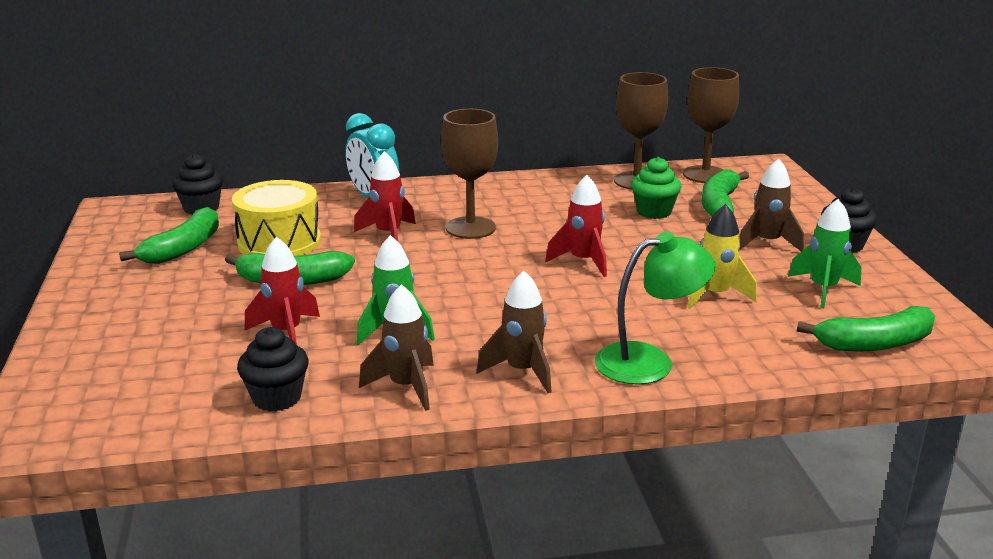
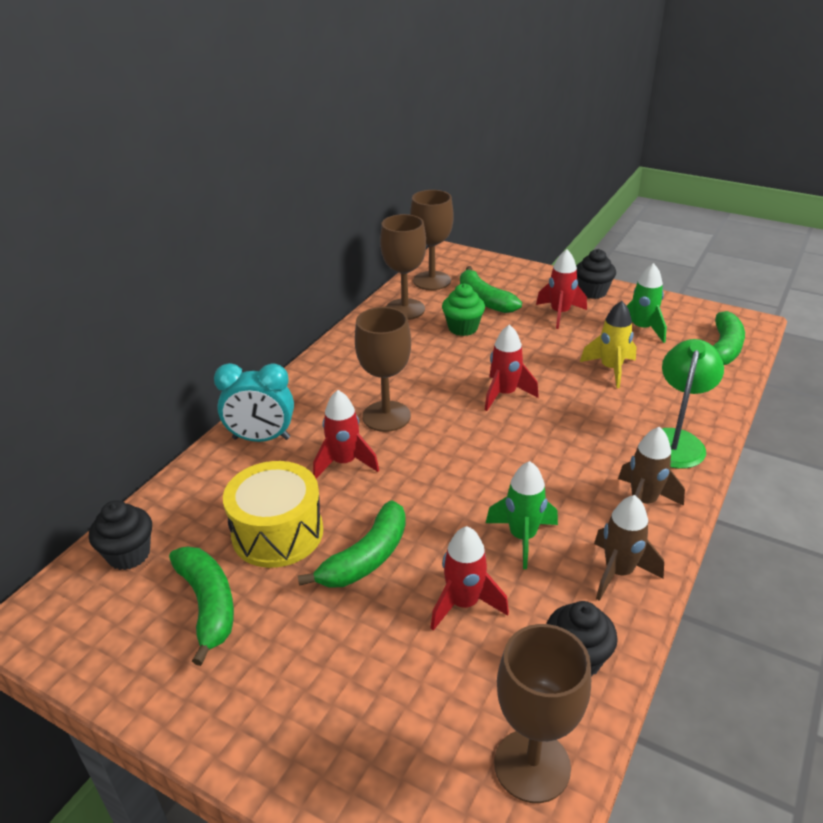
camera: 50 degrees left, 10 degrees up
(147, 412) = (532, 765): none -> brown goblet
(767, 243) = (560, 314): brown rocket -> red rocket

